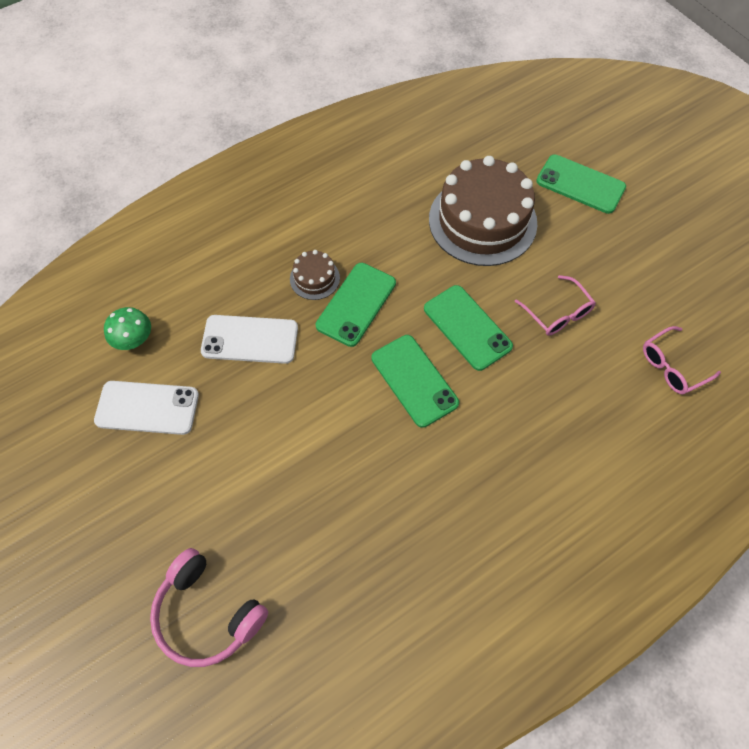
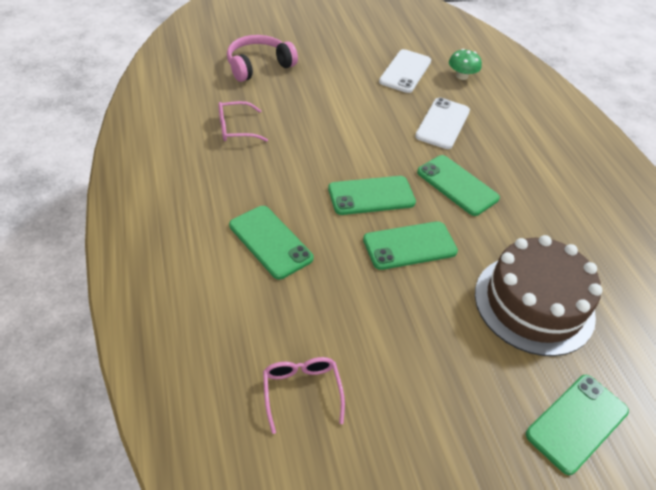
camera: 105 degrees right, 15 degrees down
(314, 278) = (490, 169): brown cake -> none
(532, 454) = (270, 242): none -> green phone
(557, 313) = (401, 319): pink glasses -> pink glasses (235, 128)

